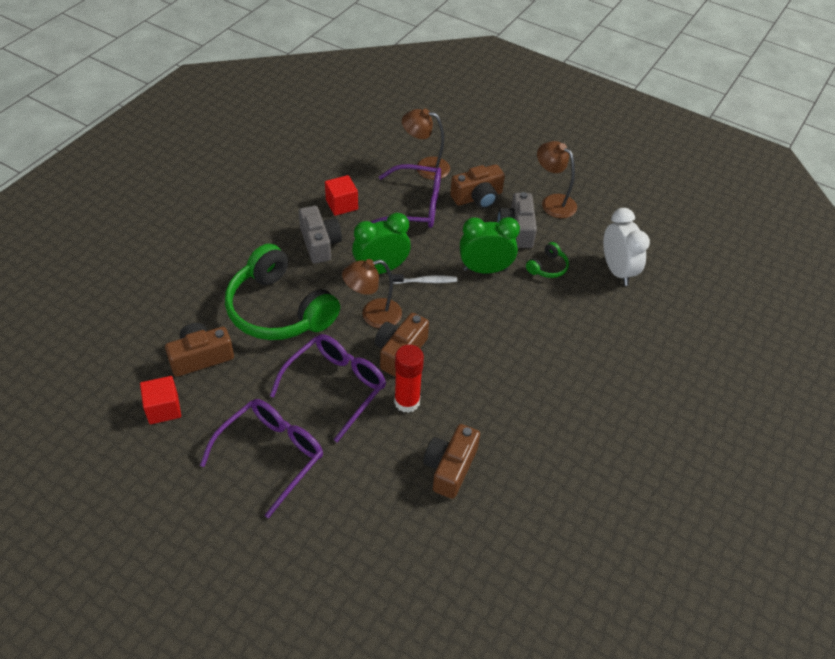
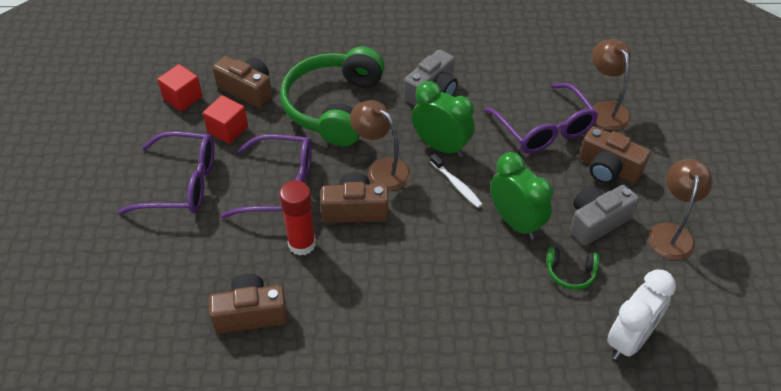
camera: 60 degrees right, 0 degrees up
(341, 205) = (492, 80): red cube -> red cube (228, 129)

